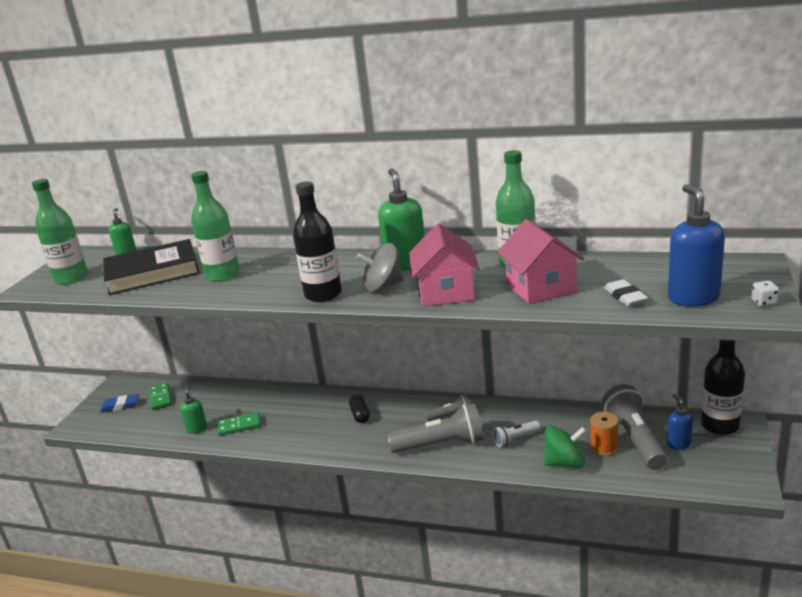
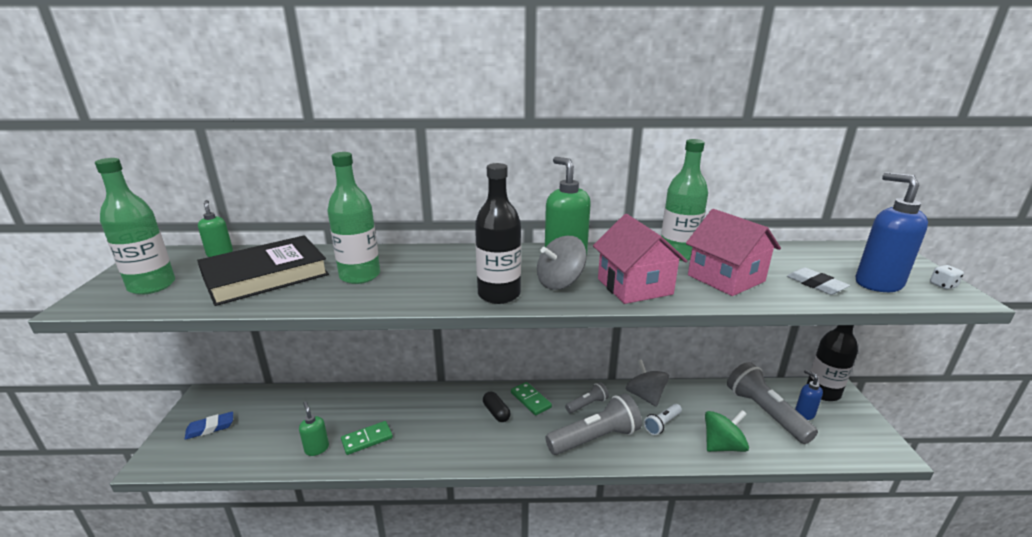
camera: 20 degrees left, 0 degrees up
(160, 398) = (260, 413): green domino -> green domino (530, 400)
(515, 413) = (645, 396): none -> grey spinning top
(604, 448) = (746, 425): orange spool -> none

